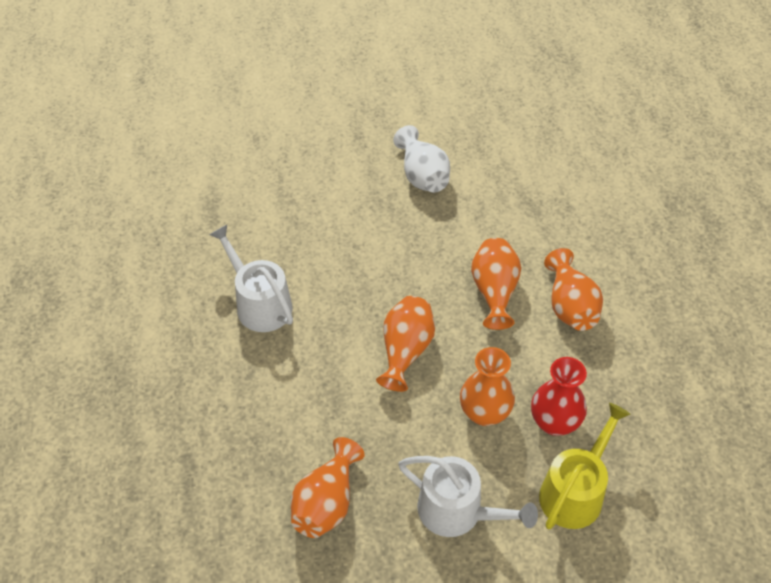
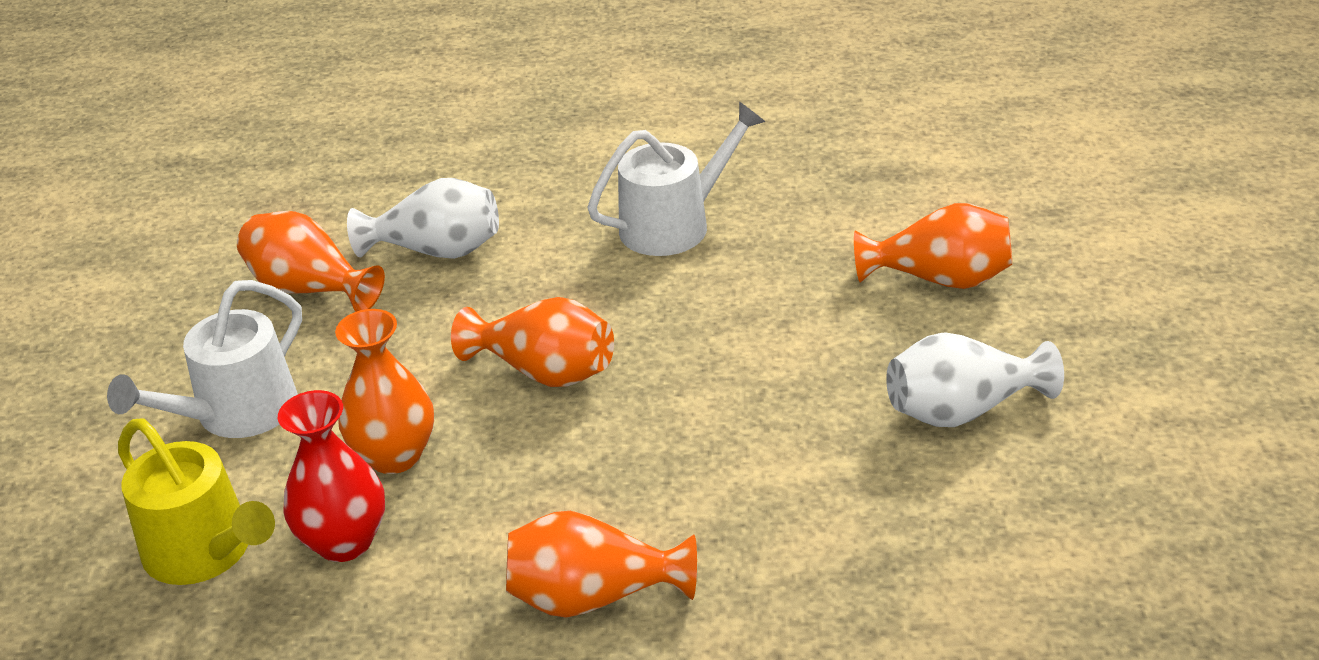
camera: 100 degrees right, 15 degrees down
(283, 432) = (437, 251): none -> white vase
(494, 292) = (650, 490): orange vase -> orange vase (940, 279)

